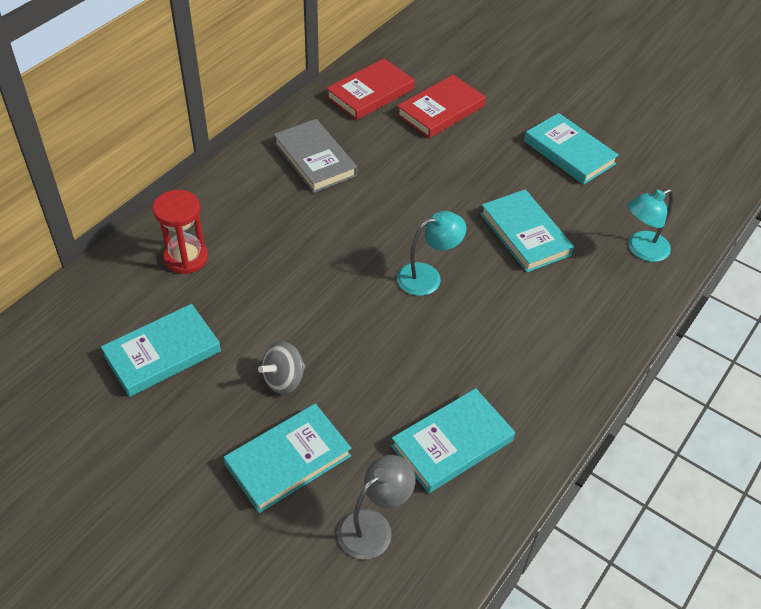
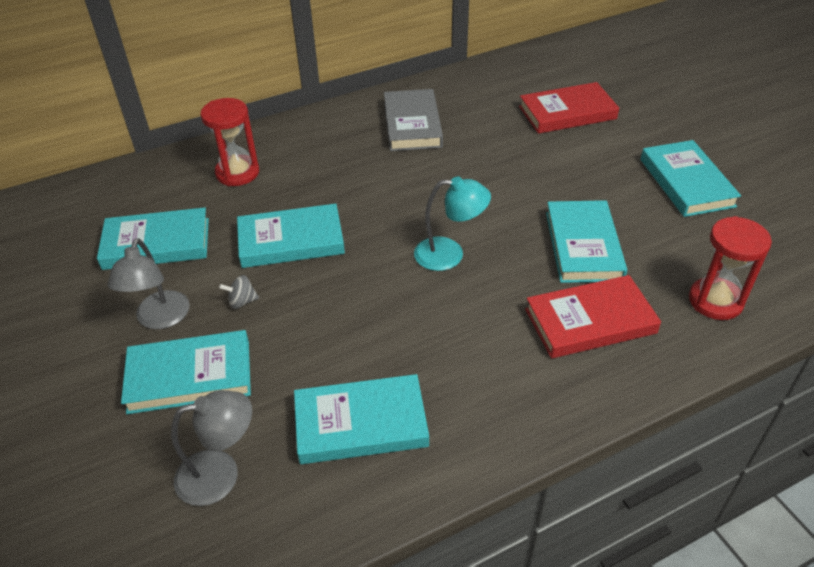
camera: 30 degrees right, 5 degrees down
(222, 422) = (160, 319): none -> grey lamp
(284, 379) = (242, 302): grey spinning top -> grey spinning top, size x0.63
(286, 309) = (291, 241): none -> turquoise book
(370, 93) = (505, 83): red book -> red book (590, 321)
(641, 250) = (715, 301): turquoise lamp -> red hourglass

